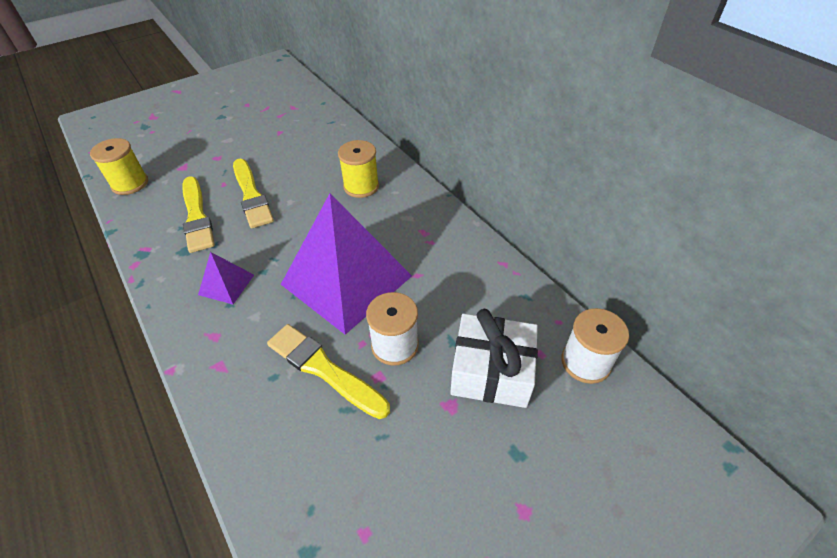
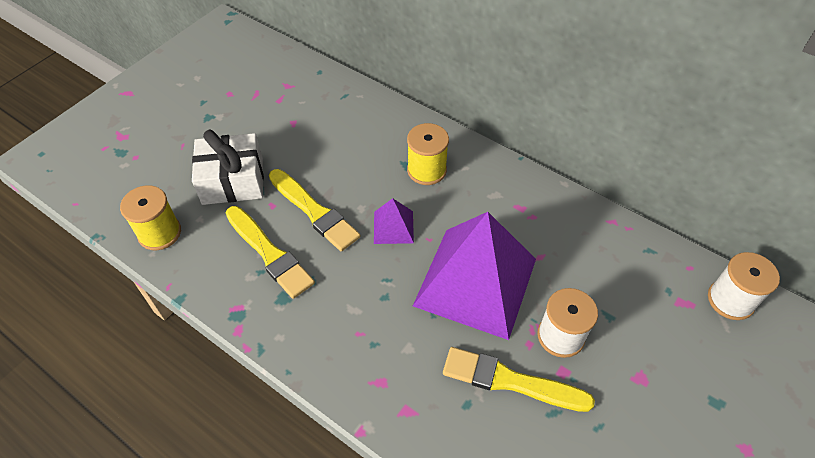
camera: 20 degrees left, 5 degrees up
(226, 284) = (356, 323): purple pyramid -> purple pyramid (393, 227)
(491, 371) = (658, 334): white gift -> white gift (233, 180)

